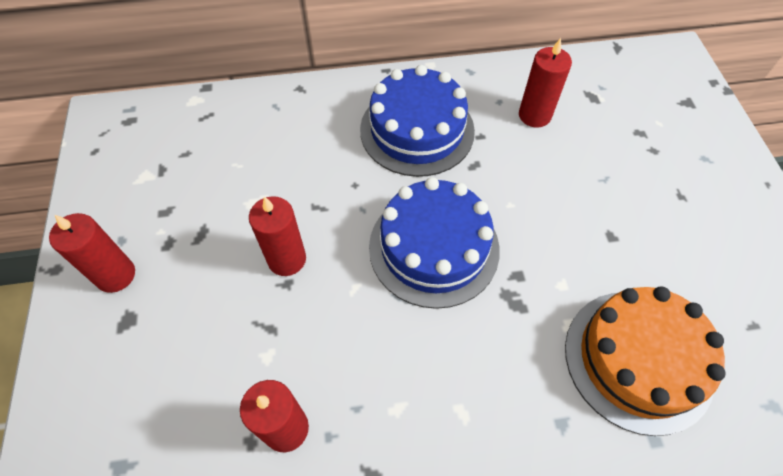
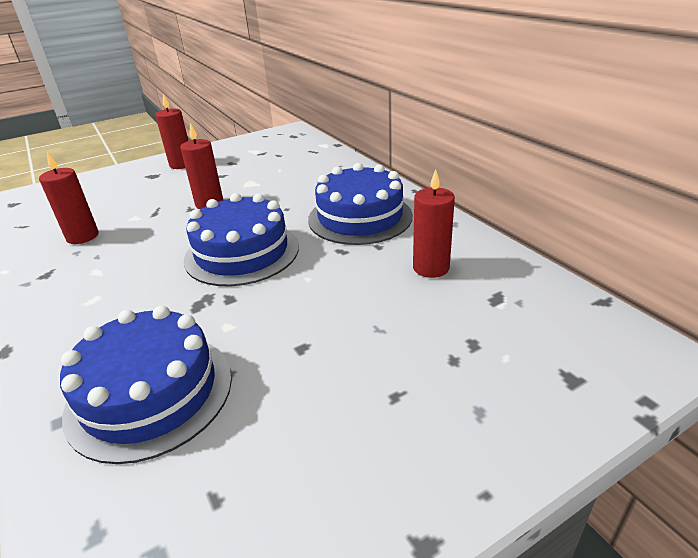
camera: 70 degrees right, 25 degrees down
(638, 360) = (150, 393): orange cake -> blue cake

